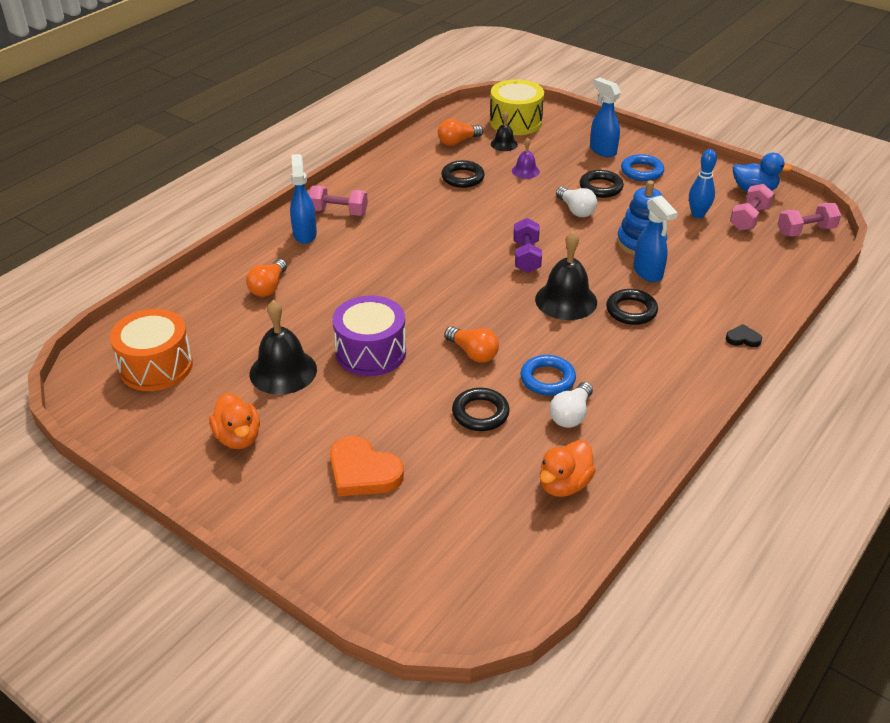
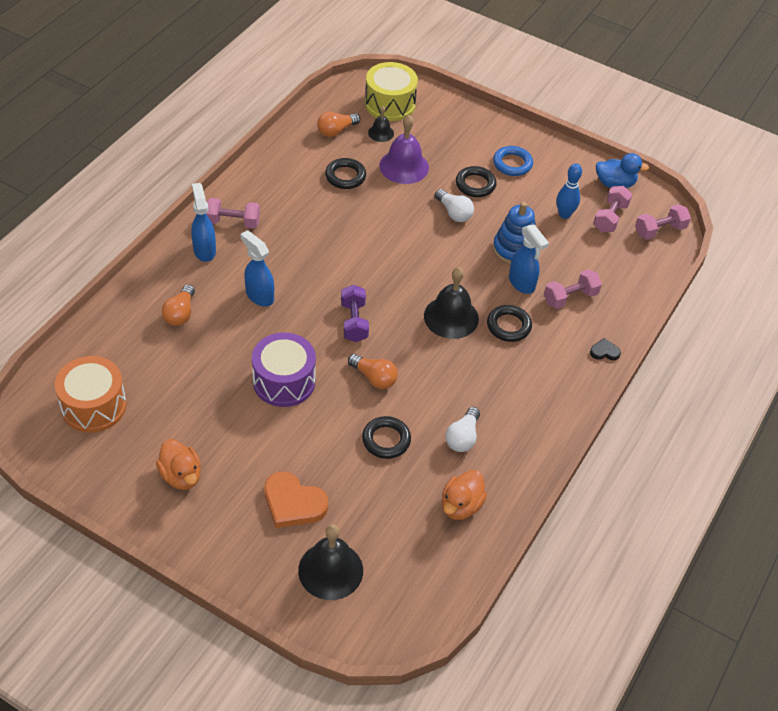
camera: 10 degrees left, 10 degrees up
(283, 371) = (209, 405): black bell -> black bell (330, 570)
(525, 171) = (404, 166): purple bell -> purple bell, size x1.86
(526, 257) = (412, 269): purple dumbbell -> purple dumbbell (354, 322)
(547, 379) = (440, 402): blue ring -> none
(602, 150) = (474, 138): blue spray bottle -> blue spray bottle (259, 296)
(703, 287) = (570, 297): none -> pink dumbbell

